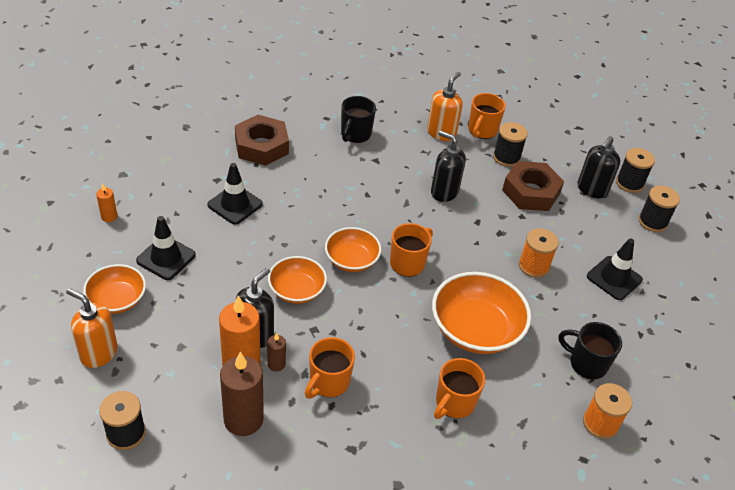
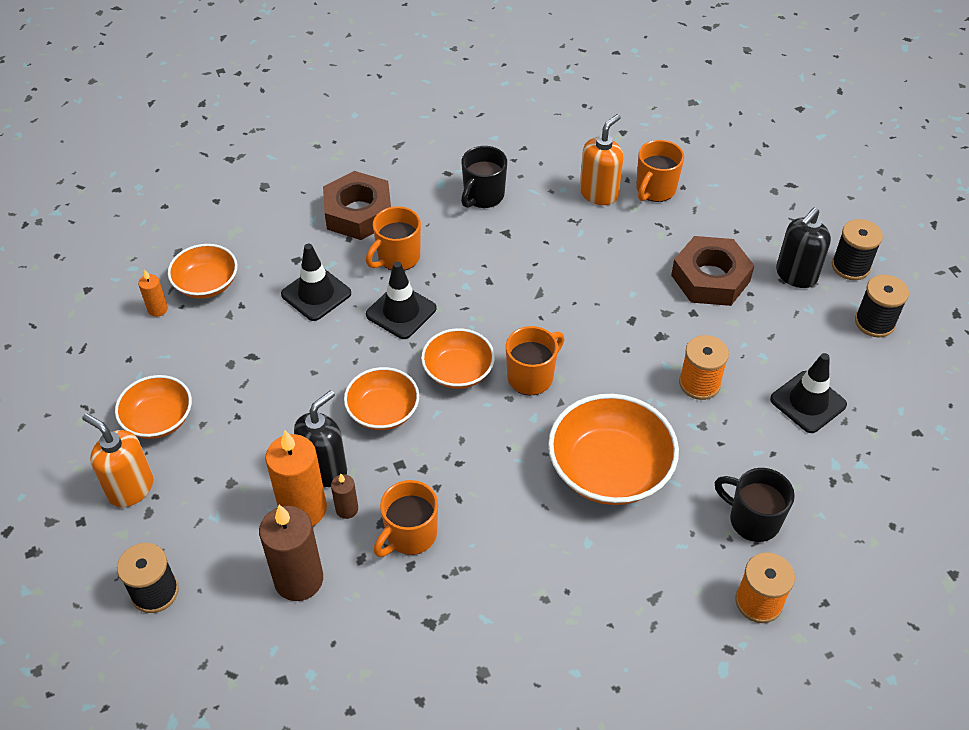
camera: 10 degrees right, 5 degrees up
(147, 198) = (206, 284): none -> orange bowl
(166, 258) = (223, 365): black traffic cone -> black traffic cone (401, 312)
(444, 192) = (592, 278): black soap dispenser -> none
(454, 403) = (568, 568): orange mug -> orange mug (397, 257)
(506, 157) = (683, 229): black spool -> none

